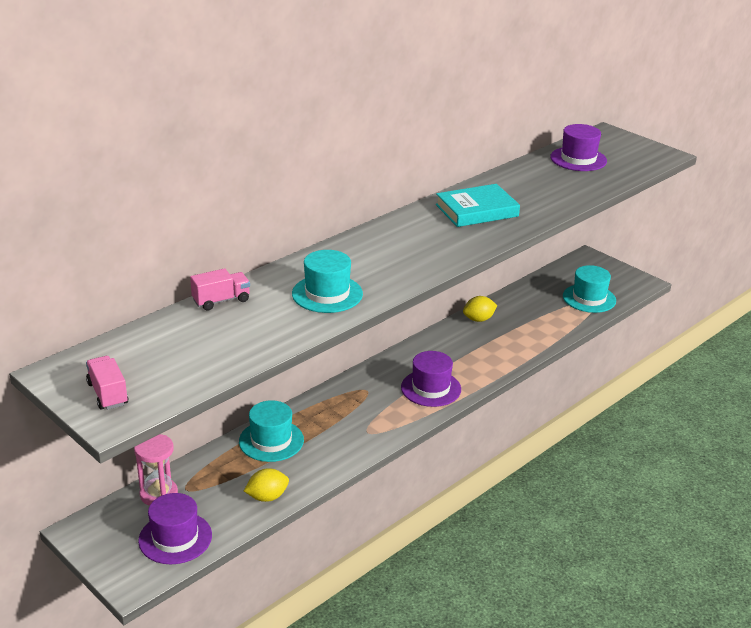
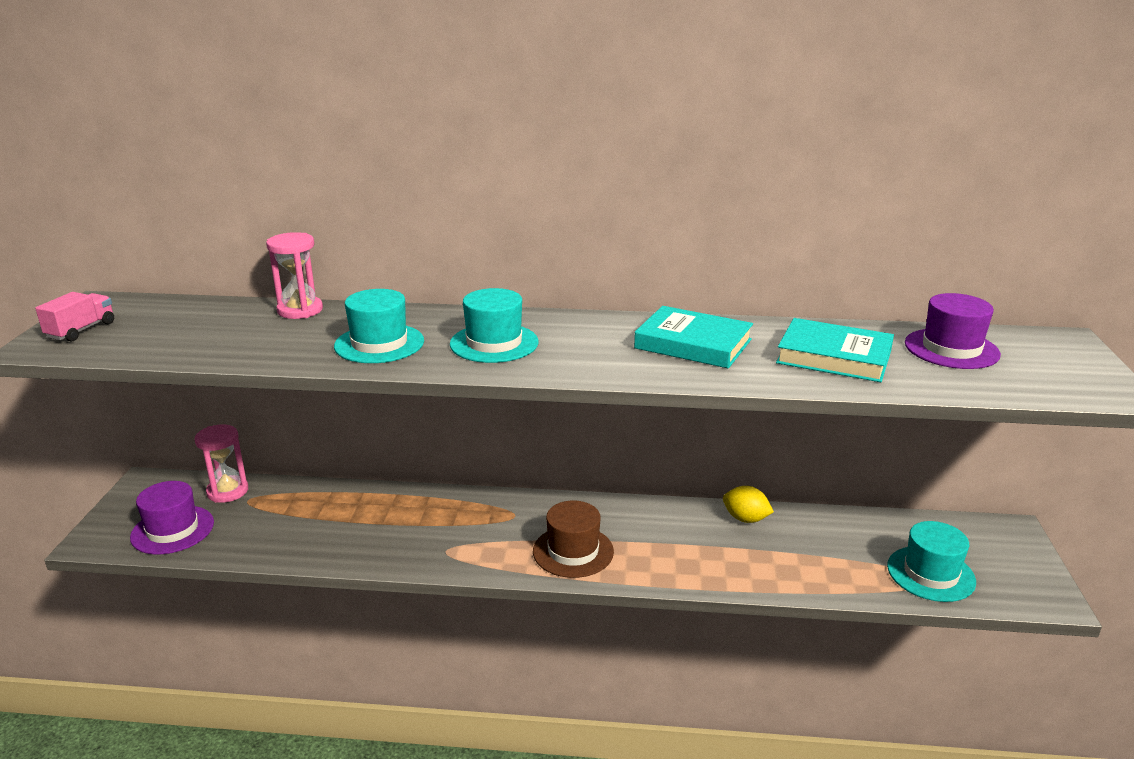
camera: 50 degrees right, 5 degrees down
(221, 301) = (300, 310): pink truck -> pink hourglass
(267, 497) = (277, 546): yellow lemon -> none
(271, 441) = (366, 505): turquoise hat -> turquoise hat (494, 343)
(431, 388) = (573, 551): purple hat -> brown hat
(545, 187) = (834, 357): none -> turquoise book

